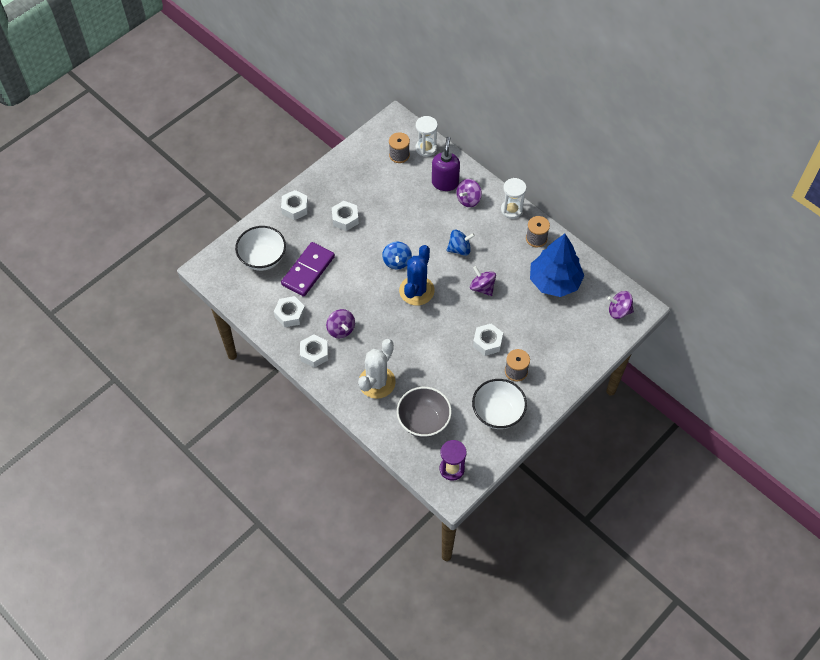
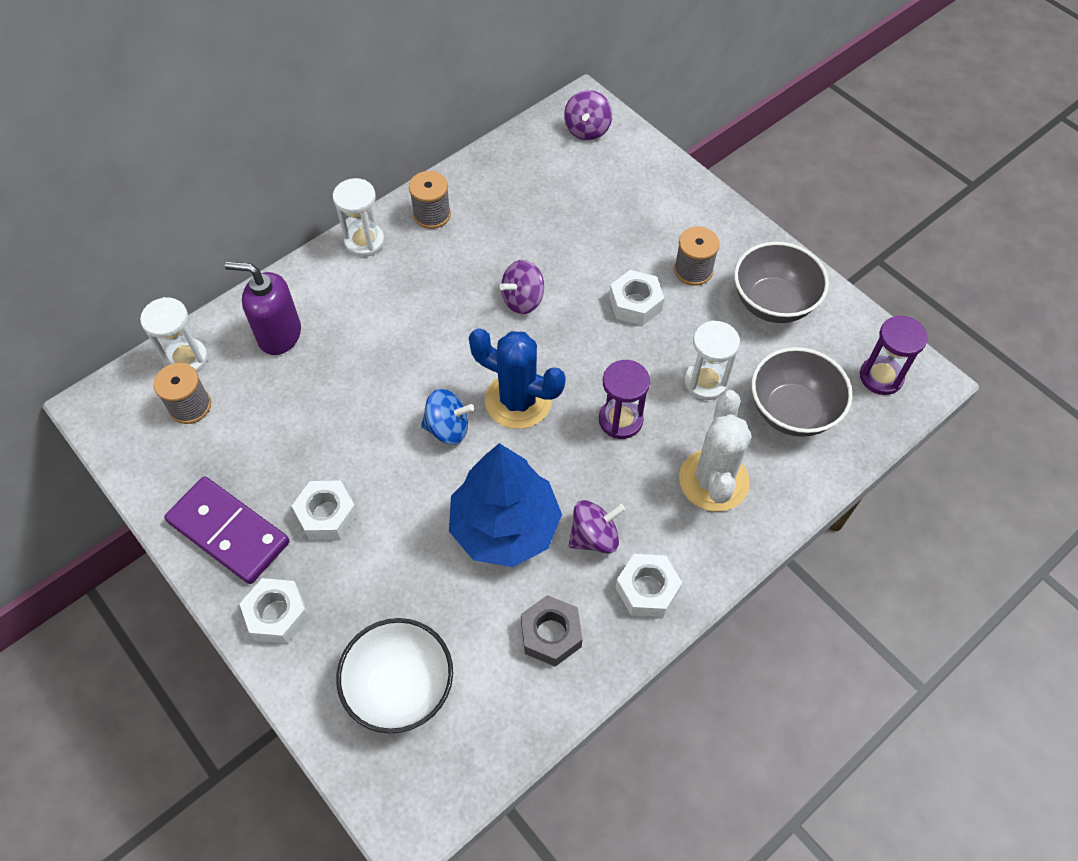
camera: 85 degrees left, 0 degrees up
(290, 314) = (551, 634): white nut -> grey nut
(308, 270) = (446, 594): purple domino -> purple domino (228, 532)
(377, 382) = (713, 480): white cactus -> white cactus turned 60 degrees clockwise
(409, 338) = (620, 420): none -> purple hourglass
(438, 378) = (705, 382): none -> white hourglass
(459, 249) = (435, 326): blue spinning top -> none
(468, 199) = (327, 302): purple spinning top -> none
(497, 413) = (773, 303): white bowl -> grey bowl
(554, 281) = (522, 200): blue tree -> blue tree (505, 527)

